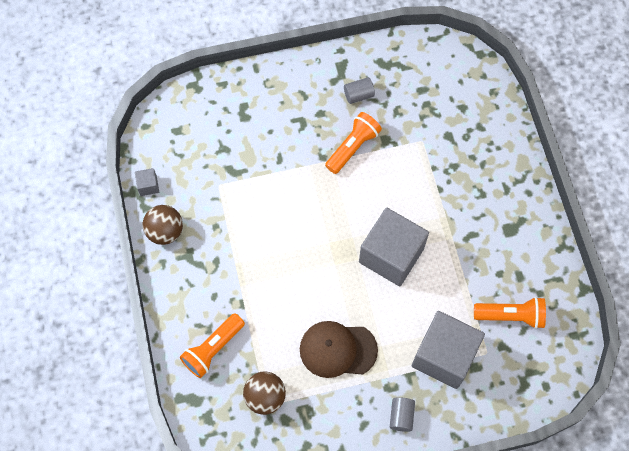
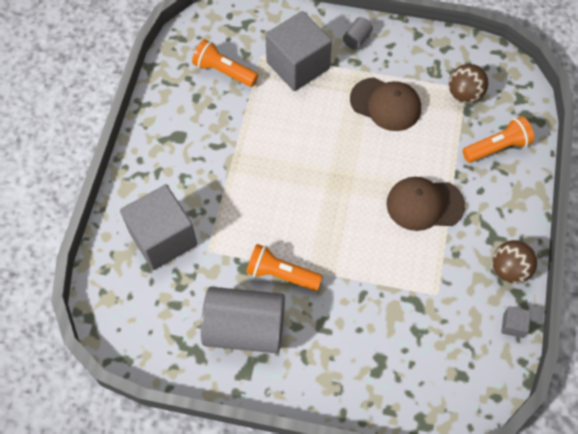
camera: 155 degrees left, 5 degrees down
(259, 260) = (424, 204): none -> brown cap
(352, 147) = (281, 274): orange flashlight -> orange flashlight turned 45 degrees clockwise
(358, 95) = (245, 329): grey cylinder -> grey cylinder, size x2.43
(391, 255) = (298, 158): grey cube -> grey cube (163, 238)

